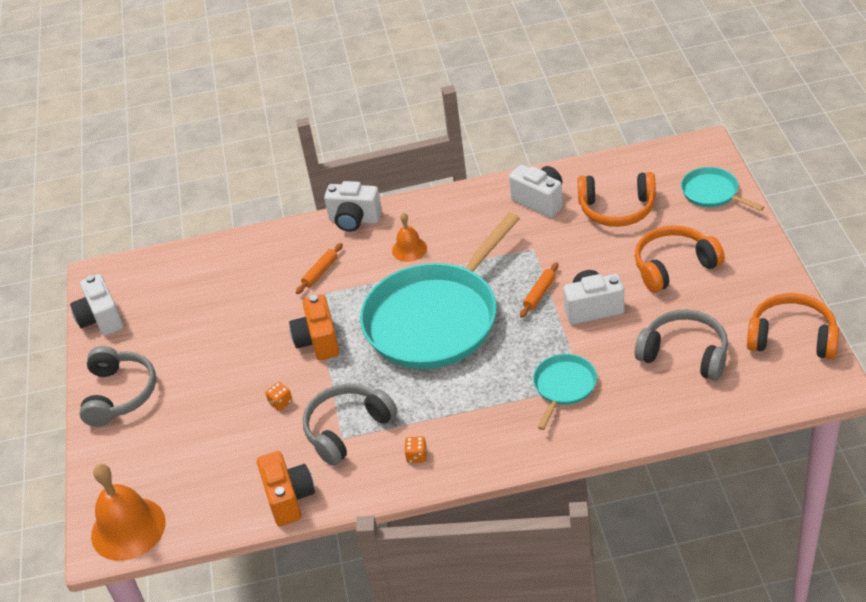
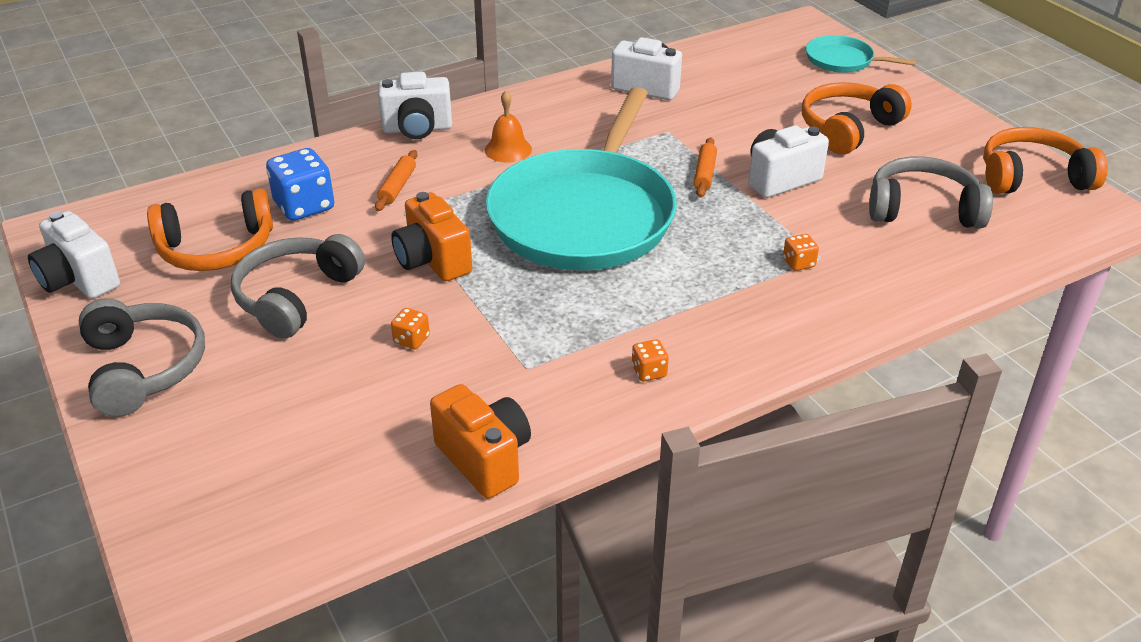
camera: 25 degrees left, 5 degrees down
(128, 528) = (227, 552): orange bell -> none
(254, 280) = (304, 206): none -> blue dice
(347, 429) = (529, 356): grey headphones -> grey headphones (296, 297)
(563, 387) = (798, 263): turquoise pan -> orange dice
(617, 209) = (744, 85): orange headphones -> orange headphones (216, 249)

